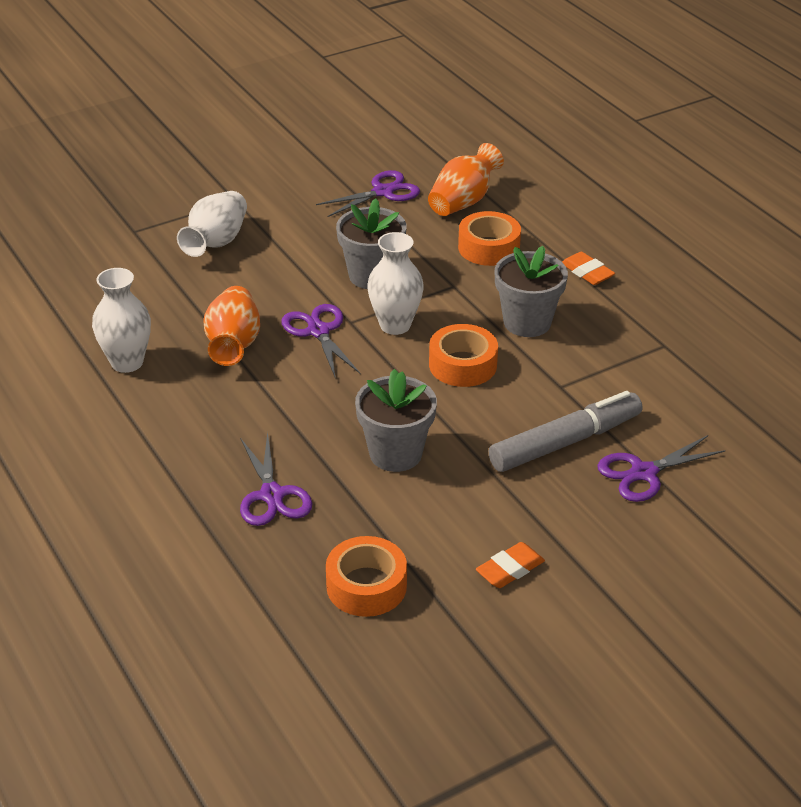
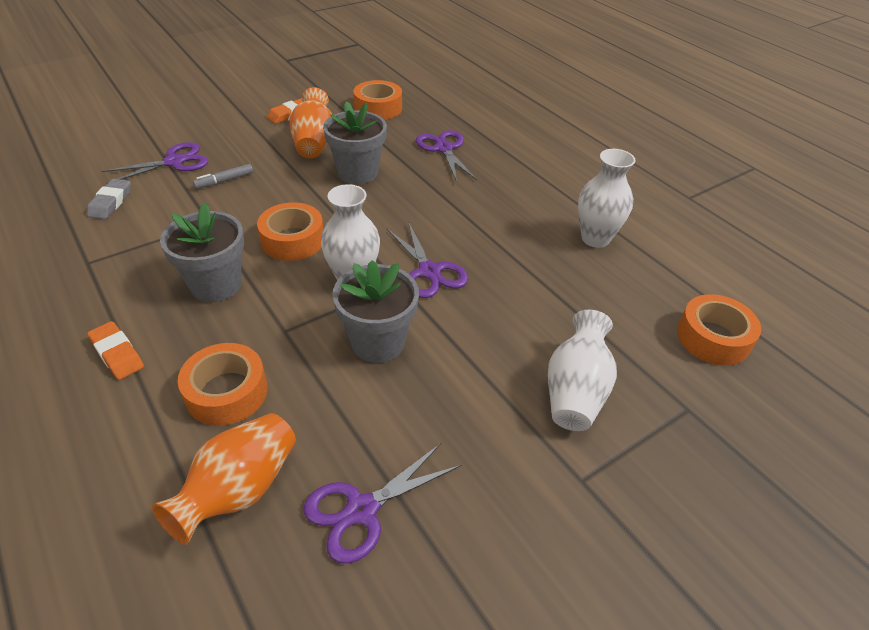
camera: 175 degrees right, 5 degrees up
(74, 273) = (713, 338): none -> orange tape
(233, 344) = (507, 256): orange vase -> orange vase (314, 143)
(565, 442) = (224, 181): grey marker -> grey marker, size x0.44
(686, 412) = (110, 202): none -> grey eraser

